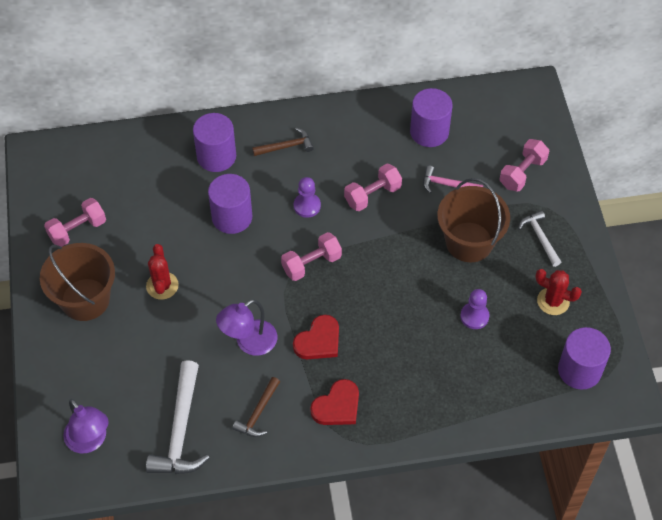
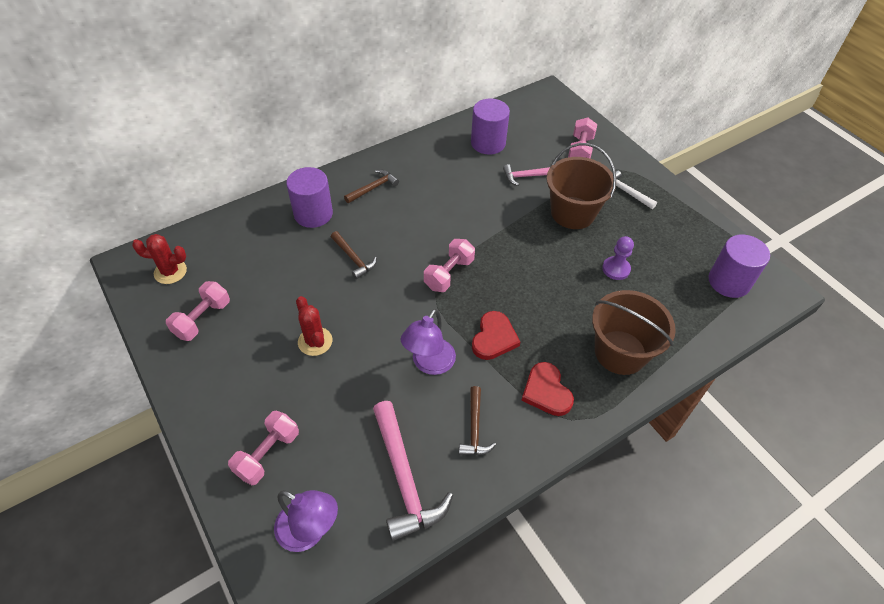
camera: 25 degrees left, 5 degrees down
(85, 299) = (239, 382): brown bucket -> brown bucket (620, 352)
(180, 430) = (404, 478): white hammer -> pink hammer
(232, 217) = (353, 259): purple cylinder -> brown hammer
(307, 206) = (418, 228): purple pawn -> none
(337, 406) = (546, 391): red heart -> red heart turned 135 degrees clockwise
(372, 195) = (470, 202): pink dumbbell -> pink dumbbell (268, 454)
(553, 301) = (669, 235): red cactus -> red cactus (170, 272)

